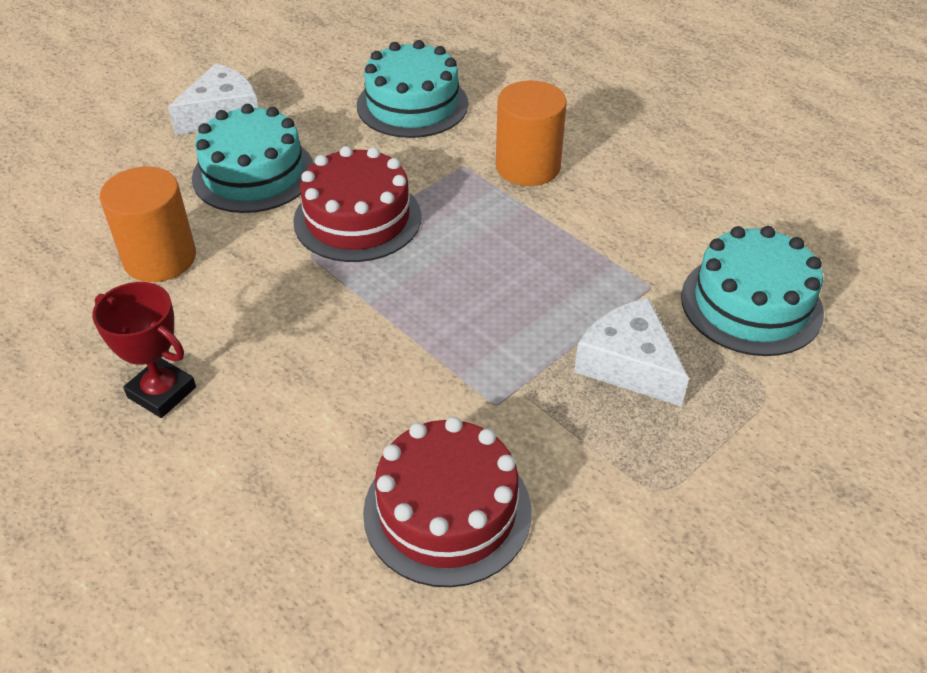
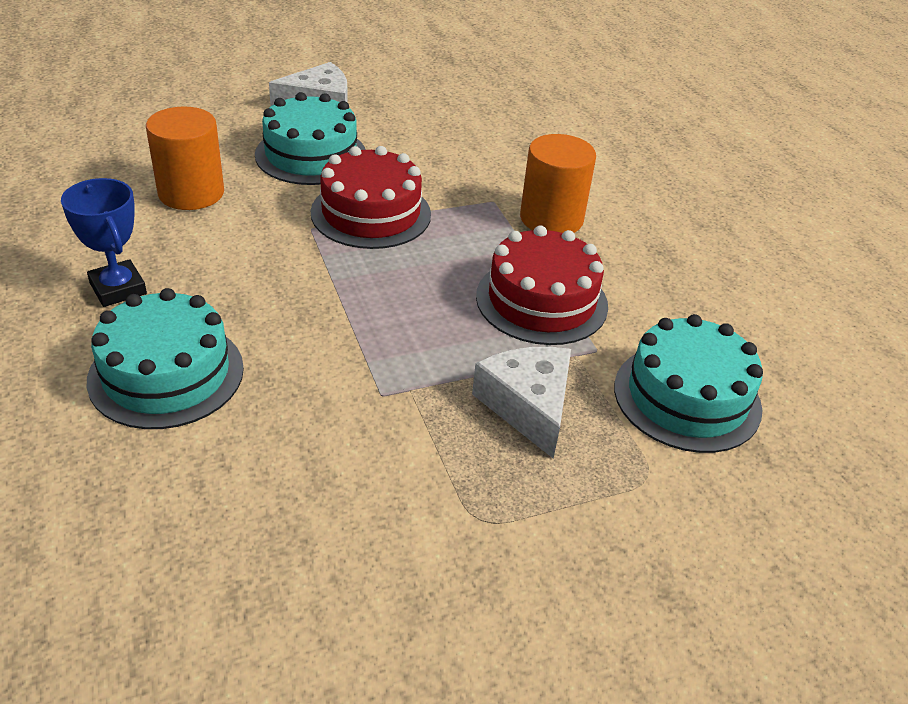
camera: 20 degrees right, 5 degrees down
(162, 392) = (118, 288): red trophy -> blue trophy
(412, 104) = (483, 142): turquoise cake -> turquoise cake (166, 374)
(447, 511) = (276, 462): red cake -> red cake (541, 301)

